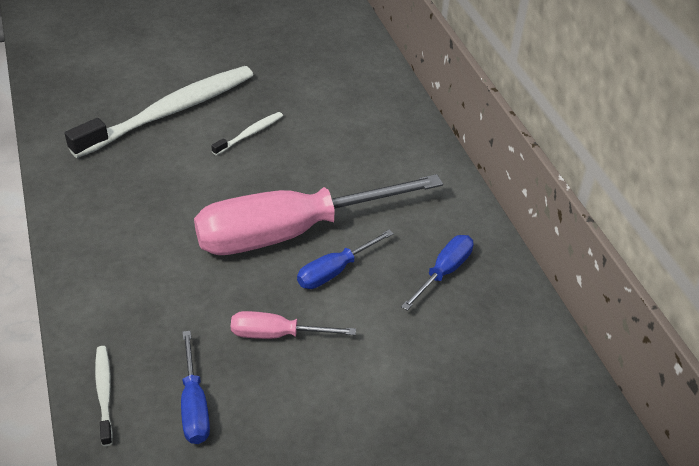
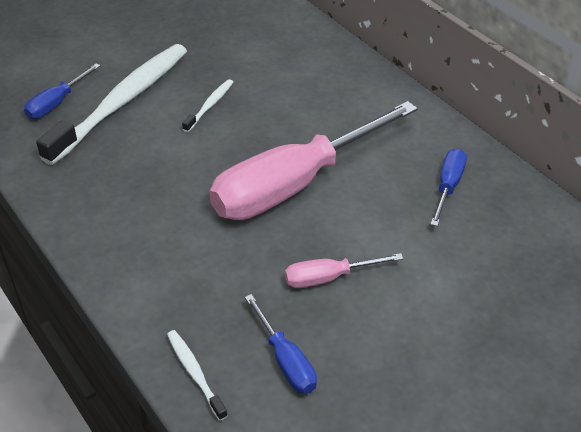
camera: 15 degrees left, 0 degrees up
(335, 271) = (352, 209): blue screwdriver -> blue screwdriver (57, 103)

